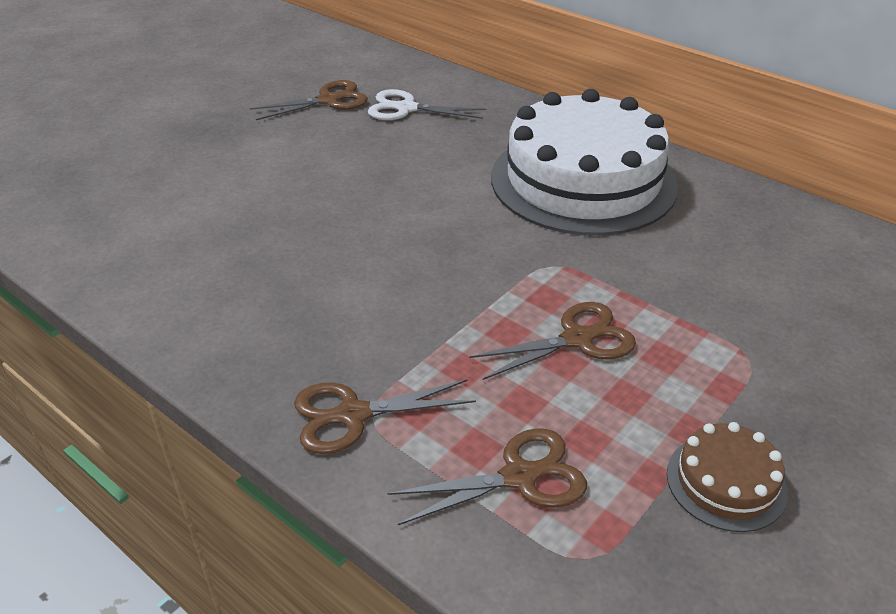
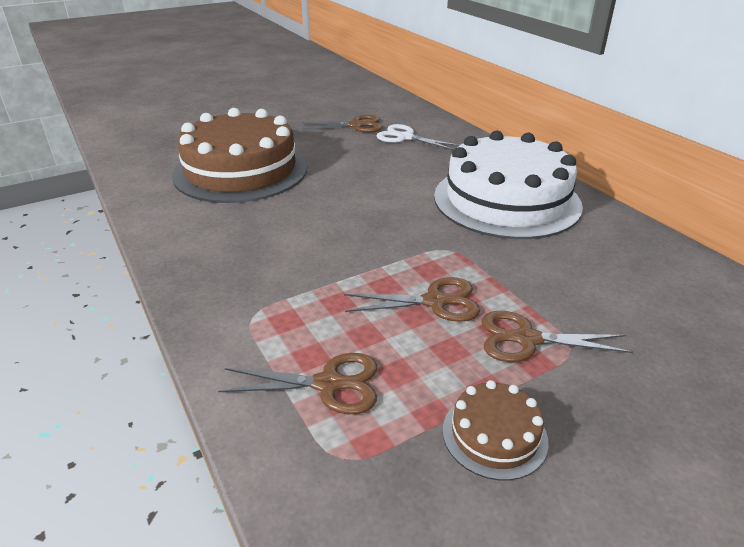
camera: 20 degrees right, 5 degrees down
(212, 204) = (241, 170): none -> brown cake
(353, 415) = (239, 313): brown scissors -> brown scissors (527, 339)

